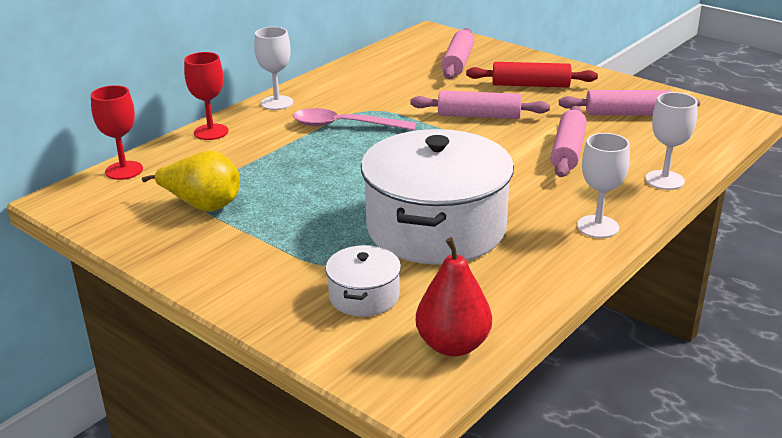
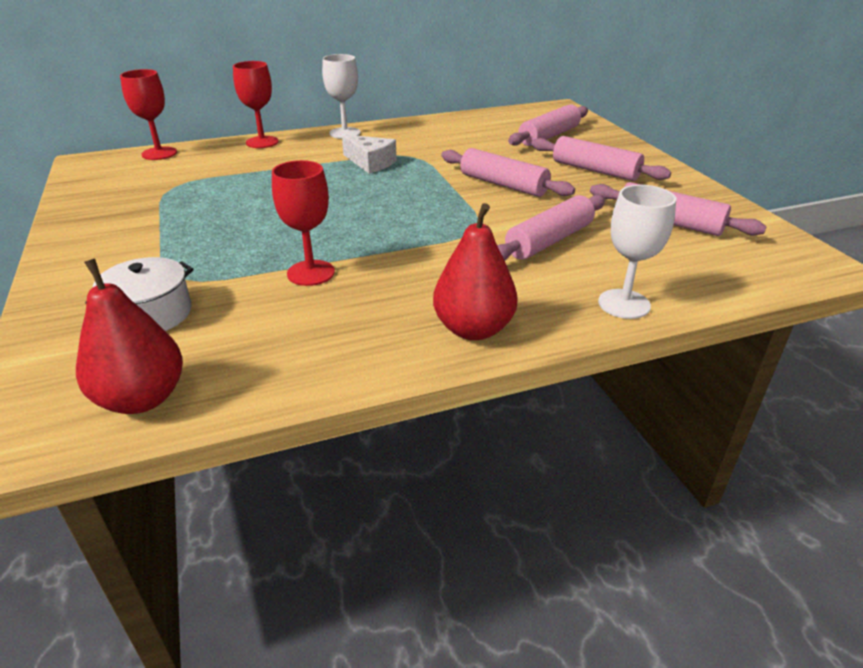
camera: 30 degrees right, 5 degrees up
(202, 205) = (165, 194): yellow pear -> none
(345, 125) = (370, 163): pink spoon -> white cheese
(436, 228) = (311, 273): white pot -> red goblet
(530, 85) = (595, 170): red rolling pin -> pink rolling pin
(597, 227) = (473, 329): white goblet -> red pear

